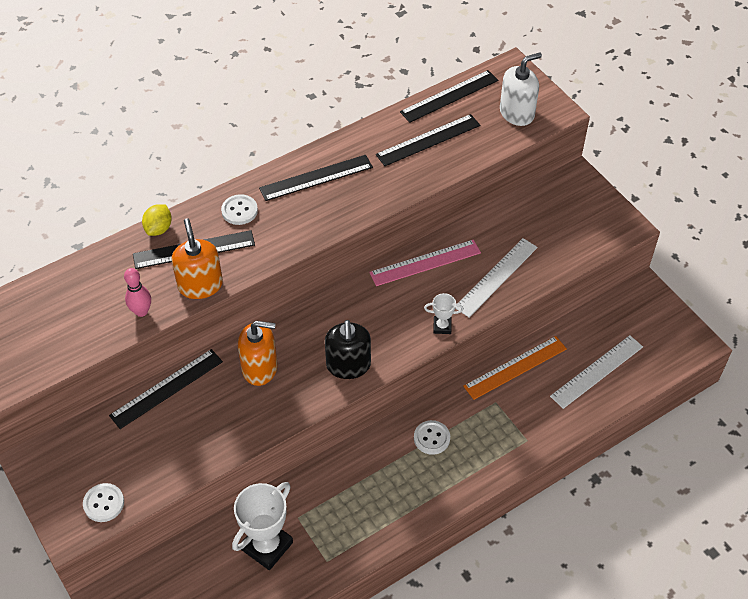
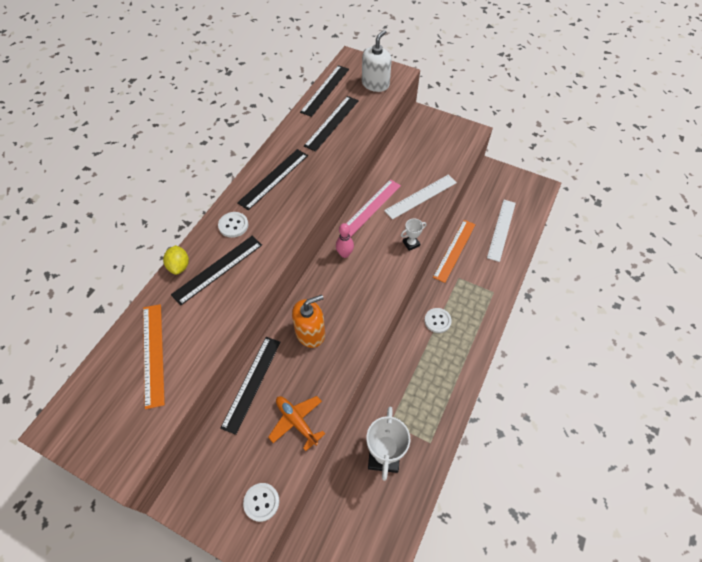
camera: 30 degrees left, 5 degrees up
(82, 303) = (153, 354): none -> orange ruler
(141, 311) = (207, 336): pink bowling pin -> pink bowling pin (344, 254)
(186, 448) = (296, 421): none -> orange plane
(200, 285) = (241, 293): orange soap dispenser -> none
(348, 365) = (369, 300): black soap dispenser -> none
(496, 277) = (421, 196): white ruler -> white ruler turned 45 degrees clockwise

